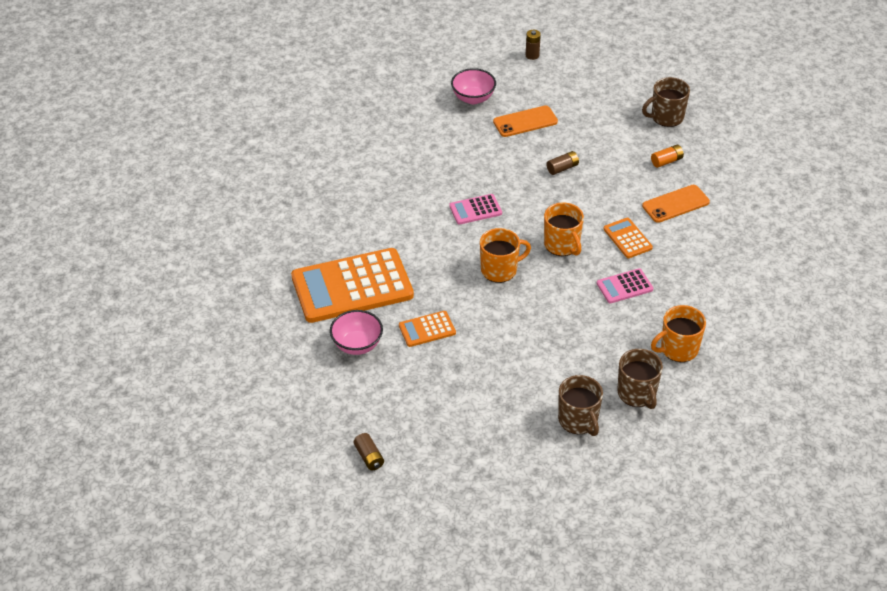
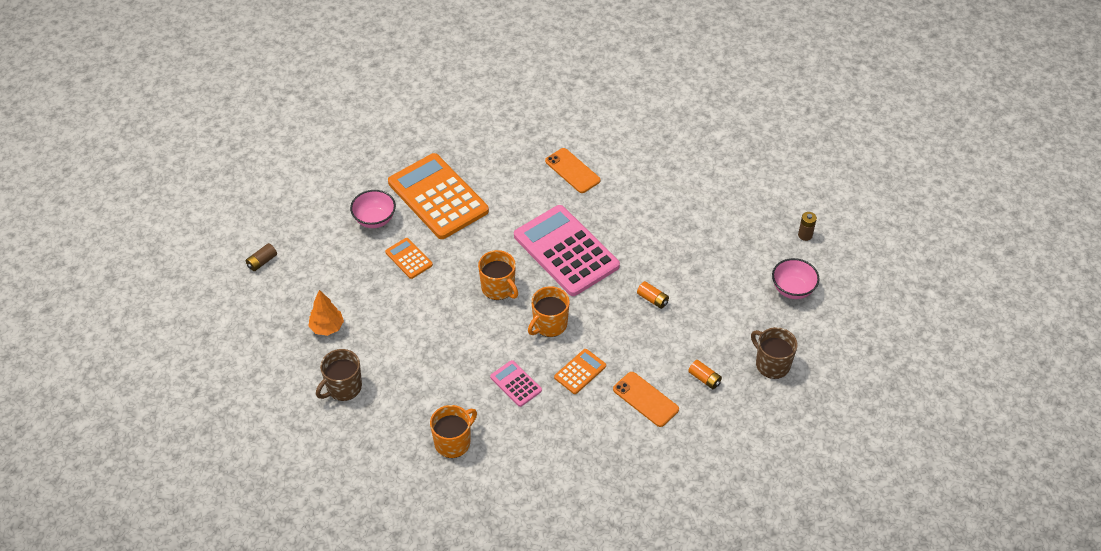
camera: 70 degrees right, 5 degrees up
(473, 98) = (715, 208): pink bowl -> pink bowl (792, 289)
(475, 210) = (566, 251): pink calculator -> pink calculator, size x2.22
(492, 417) = (327, 328): none -> orange tree
(525, 122) = (703, 255): orange phone -> orange phone (572, 171)
(562, 168) = (652, 299): brown battery -> orange battery
(637, 393) = (388, 422): brown mug -> none
(678, 349) = (453, 442): orange mug -> orange mug turned 90 degrees clockwise

